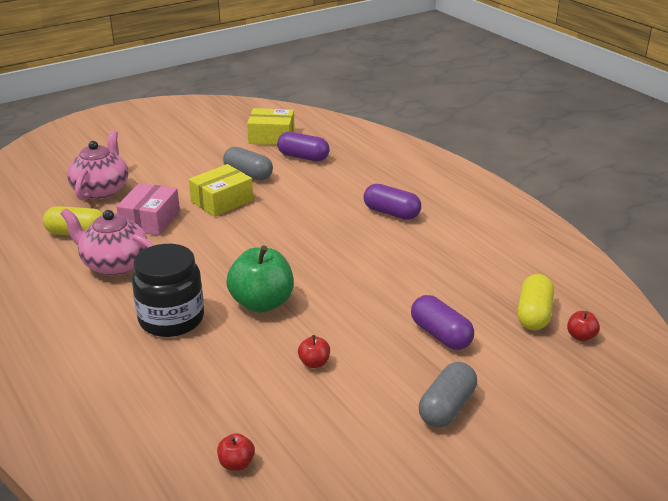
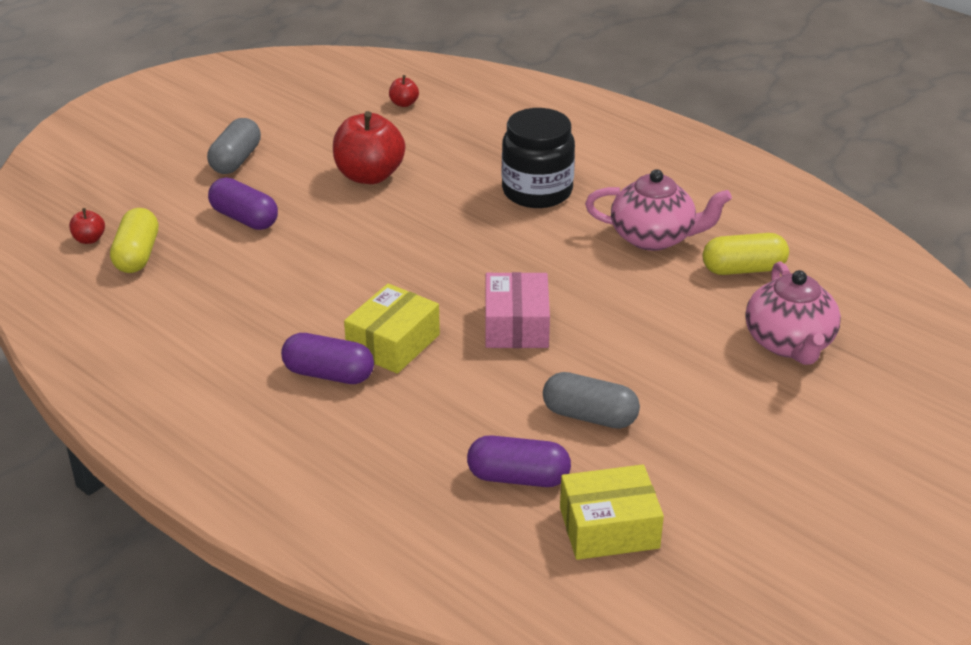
camera: 165 degrees right, 5 degrees up
(150, 220) = (668, 304): pink box -> pink box (516, 325)
(222, 201) = (594, 353): yellow box -> yellow box (393, 343)
(262, 303) = (451, 221): green apple -> none
(314, 363) = (369, 175): red apple -> red apple, size x2.23

